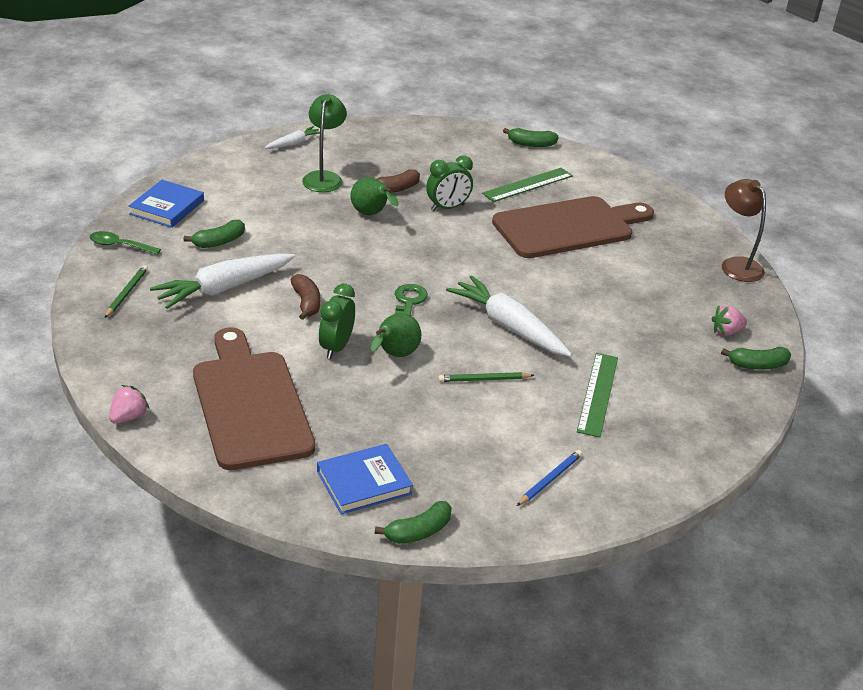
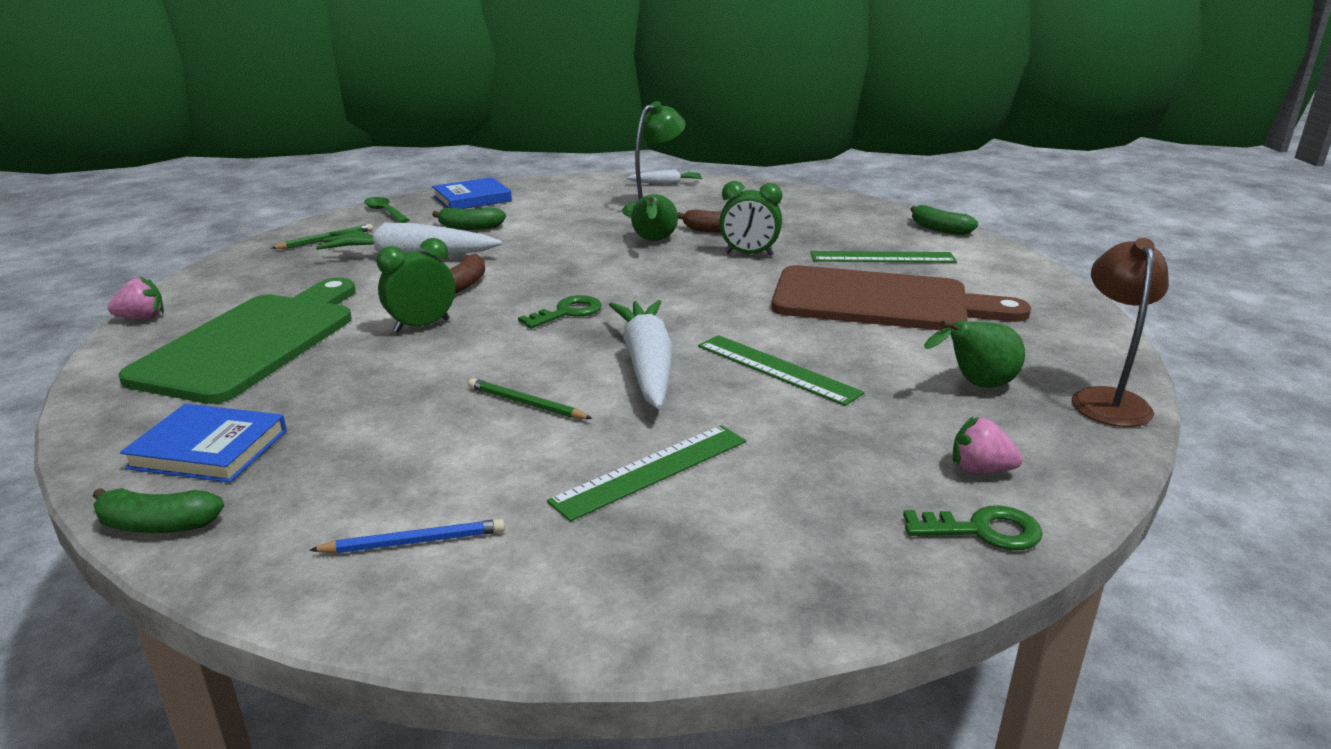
camera: 40 degrees right, 10 degrees down
(250, 404) = (253, 342): brown cutting board -> green cutting board
(394, 355) = (467, 350): green pear -> green pear (976, 385)
(575, 302) = (777, 369): none -> green ruler
(757, 365) = (983, 530): green banana -> green key

